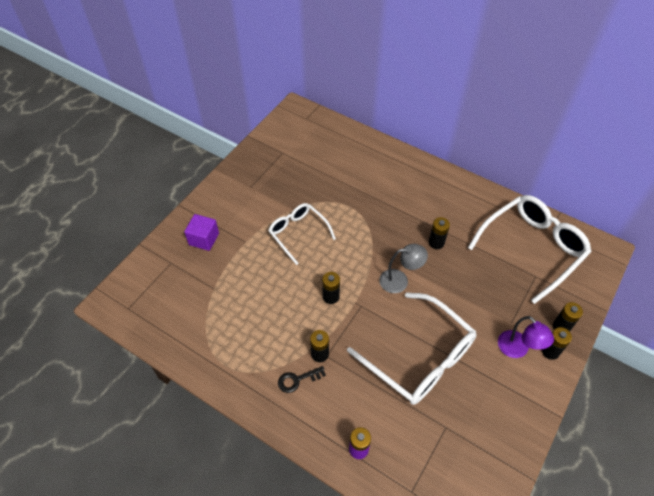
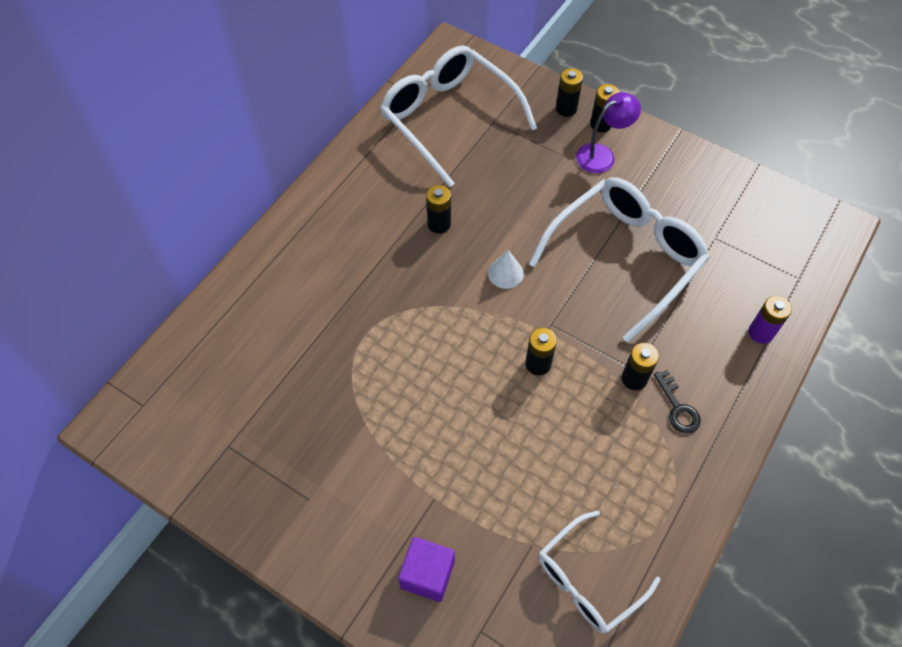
camera: 90 degrees left, 5 degrees up
(298, 233) = (418, 413): white glasses -> white glasses (588, 580)
(400, 280) = (505, 273): grey lamp -> white cone

